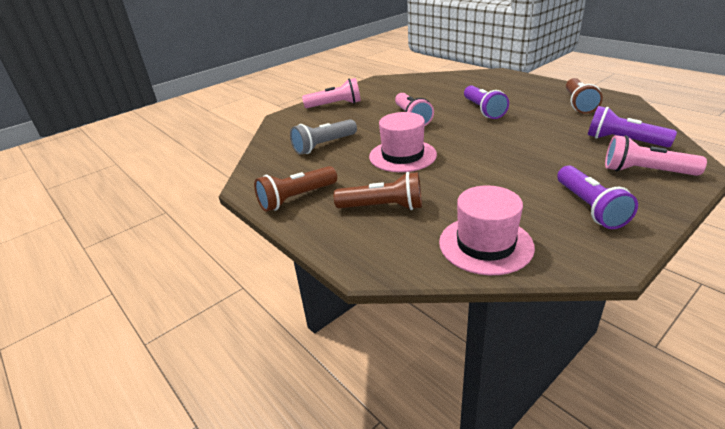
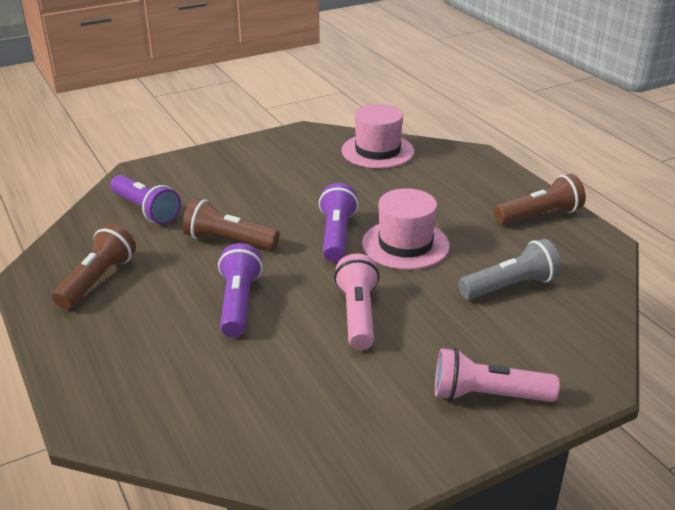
camera: 170 degrees left, 0 degrees up
(383, 207) = (449, 191): brown flashlight -> brown flashlight (228, 241)
(590, 207) = (272, 159): purple flashlight -> purple flashlight (336, 236)
(645, 171) = (183, 177): pink flashlight -> none

